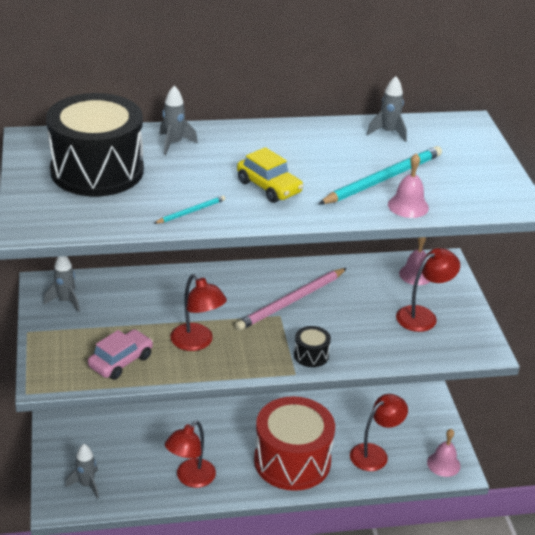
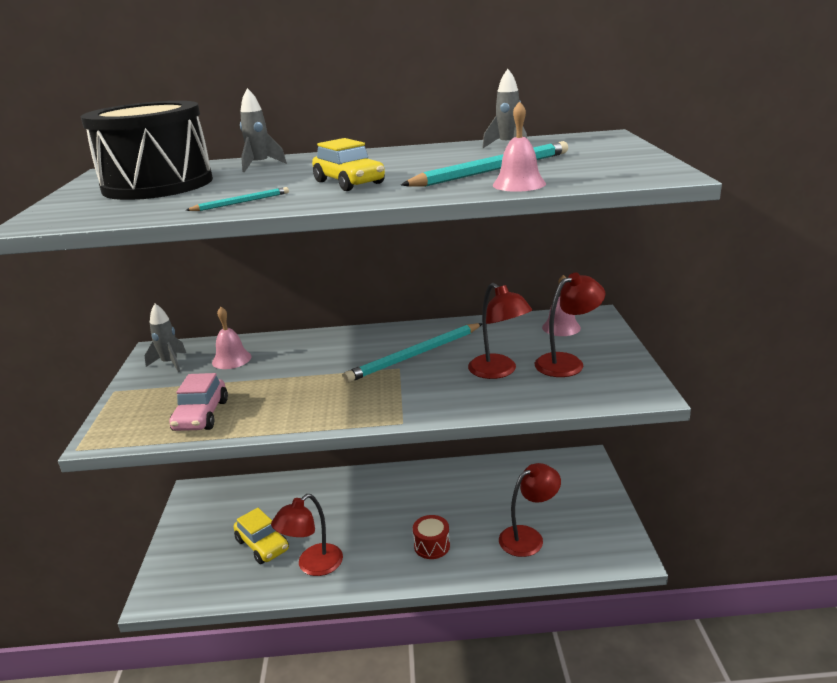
camera: 10 degrees right, 10 degrees down
(86, 485) = (197, 573): grey rocket -> none
(121, 361) = (201, 415): pink car -> pink car turned 135 degrees clockwise
(139, 459) = (262, 545): none -> yellow car
(197, 342) = (296, 395): red lamp -> red lamp (498, 371)
(291, 301) = (415, 355): pink pencil -> turquoise pencil
(292, 461) = (432, 546): red drum -> red drum, size x0.41
(311, 355) = (426, 403): black drum -> none
(443, 464) = (610, 548): pink bell -> pink bell (231, 359)

